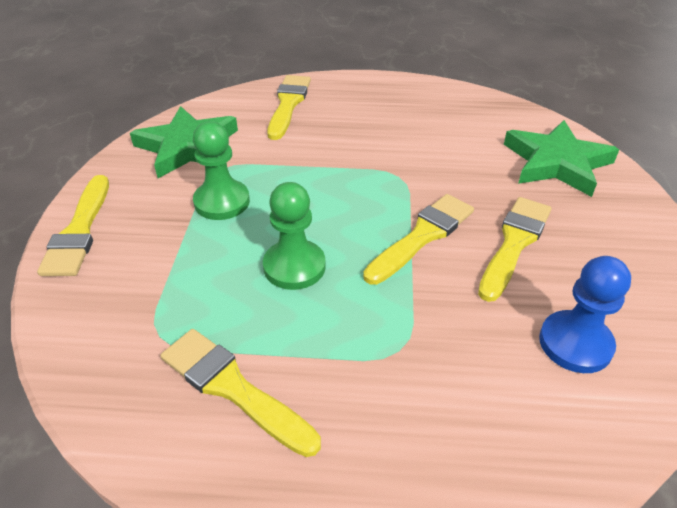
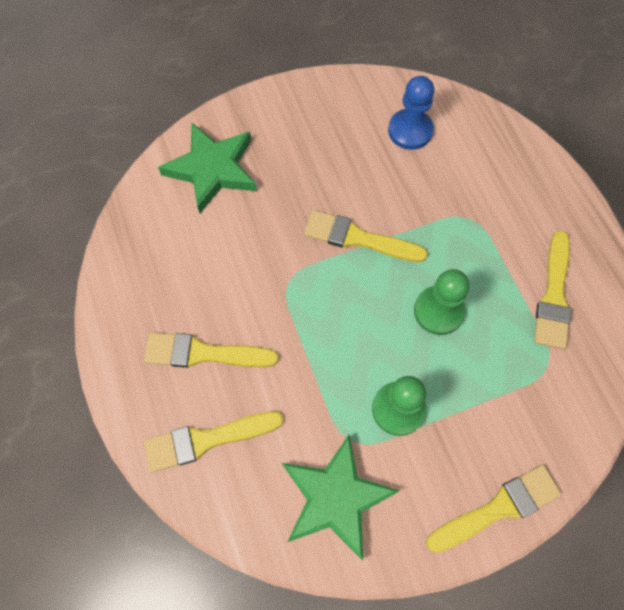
camera: 115 degrees left, 25 degrees up
(514, 243) = (334, 178): yellow brush -> yellow brush (203, 353)

